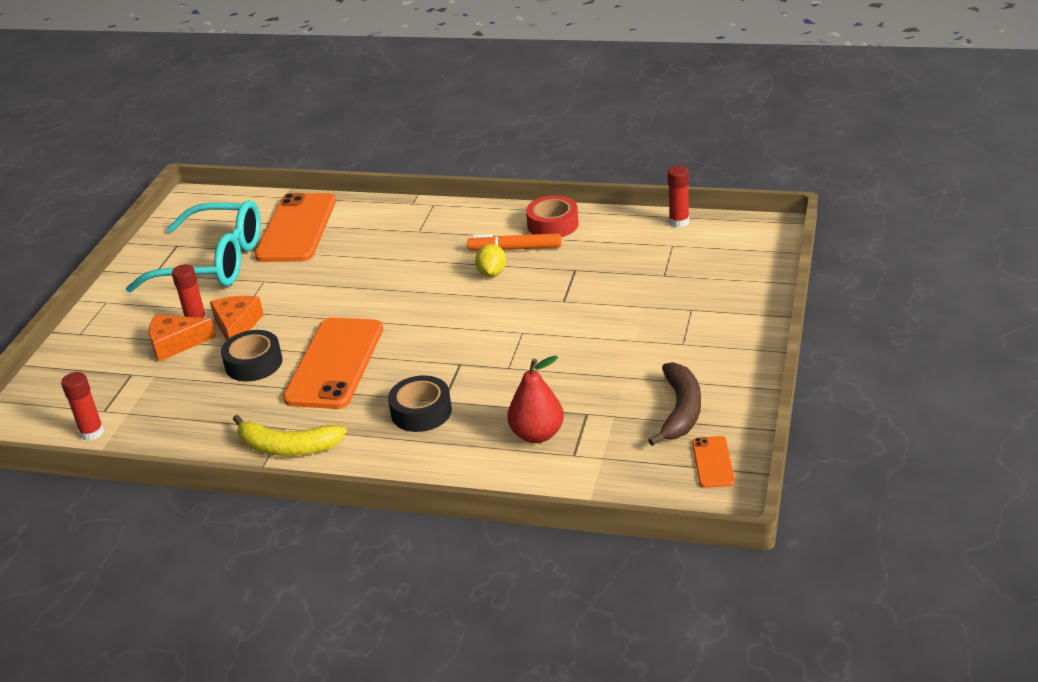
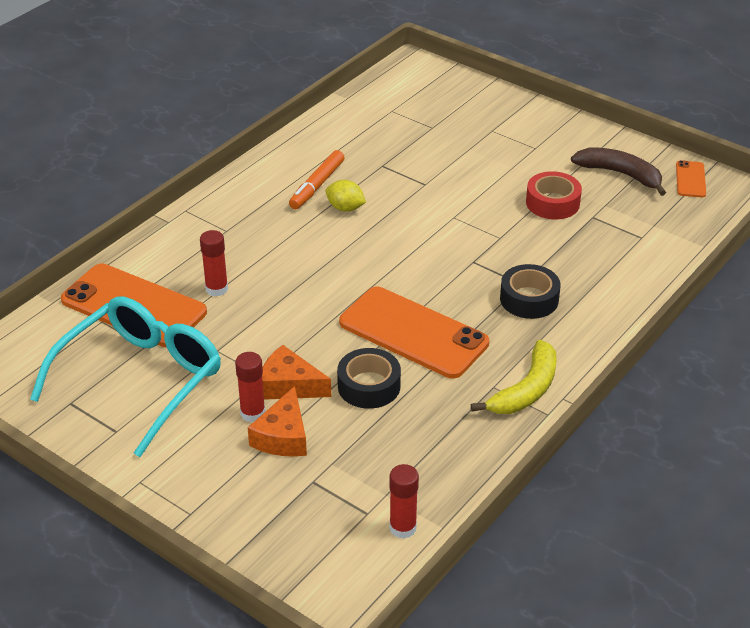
camera: 70 degrees left, 5 degrees up
(537, 434) = (604, 247): red pear -> none
(553, 225) = (297, 156): red tape -> red tape (552, 203)
(679, 222) = (359, 97): red glue stick -> red glue stick (216, 289)
(713, 462) = (690, 179): orange phone -> orange phone turned 75 degrees clockwise

